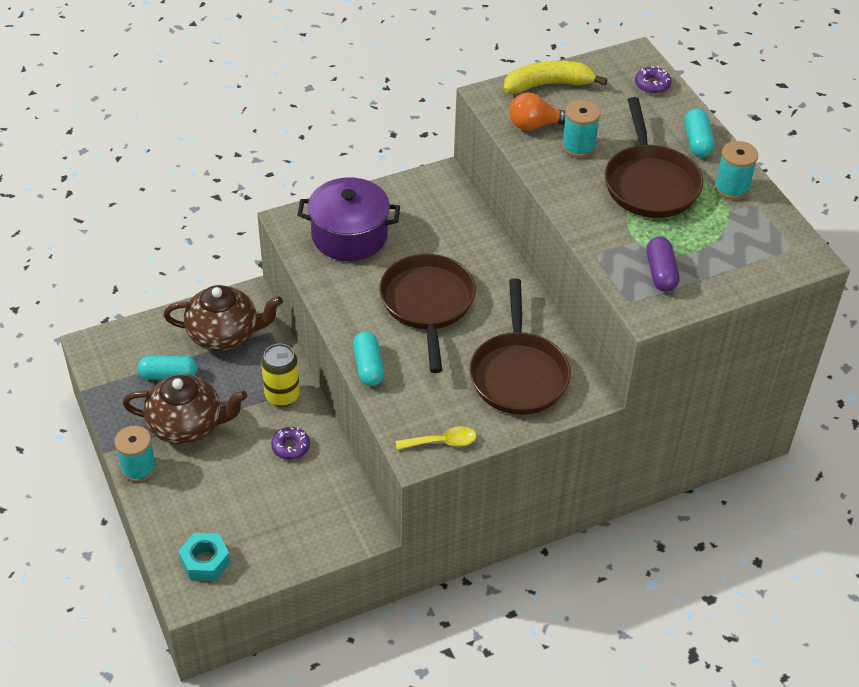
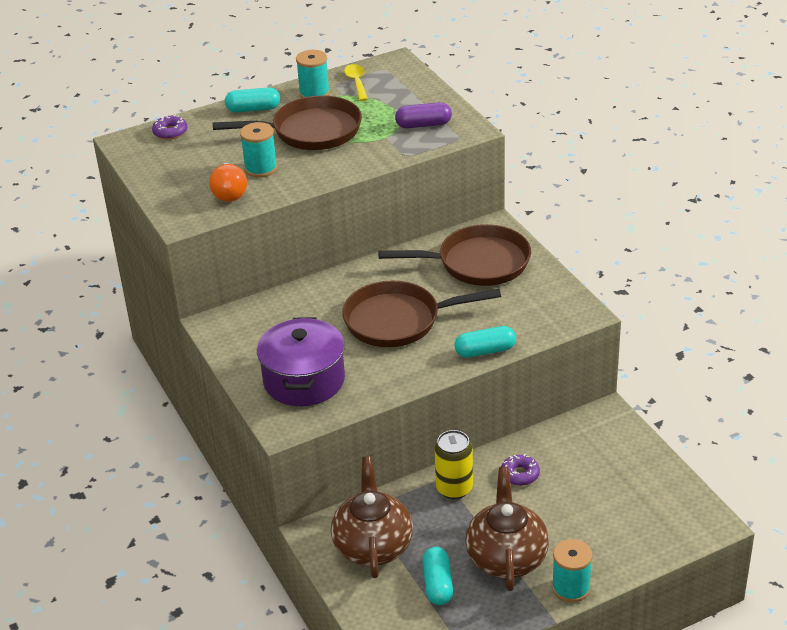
camera: 90 degrees left, 10 degrees down
(205, 561) = (671, 518): turquoise nut -> none
(442, 442) = (566, 301): yellow spoon -> yellow spoon (357, 83)
(548, 84) = (166, 188): yellow banana -> none

